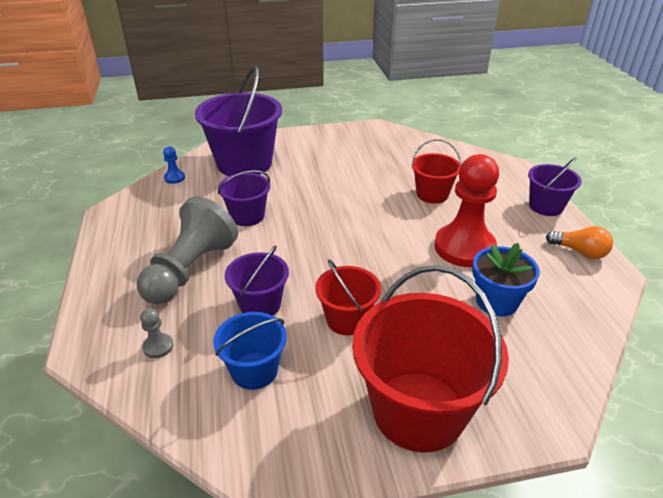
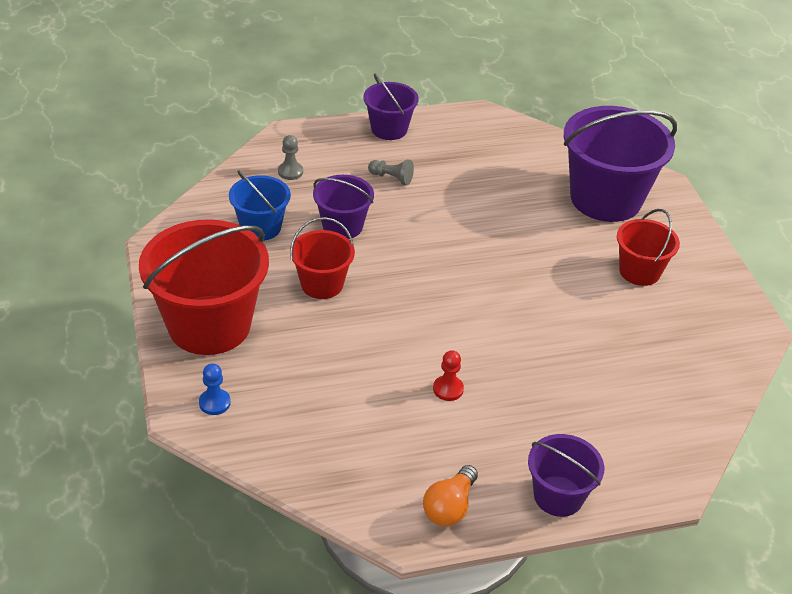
camera: 85 degrees right, 5 degrees up
(174, 178) = (558, 148): blue pawn -> blue pawn (214, 403)
(190, 270) = (391, 178): grey pawn -> grey pawn, size x0.40
(247, 216) = (489, 209): purple bucket -> purple bucket (389, 129)
(432, 194) = (567, 372): red bucket -> red bucket (639, 271)
(464, 247) = (448, 389): red pawn -> red pawn, size x0.40
(496, 301) = (350, 403): blue flower pot -> none

